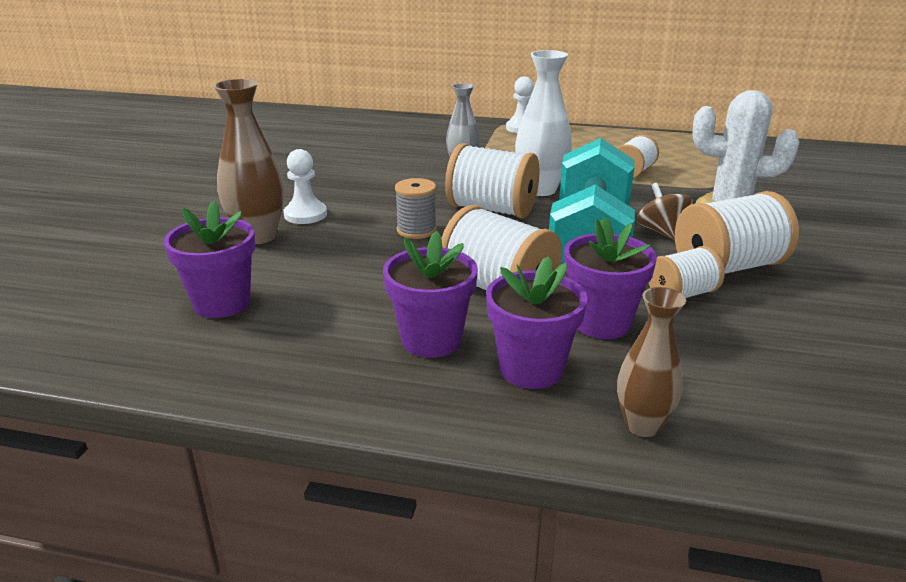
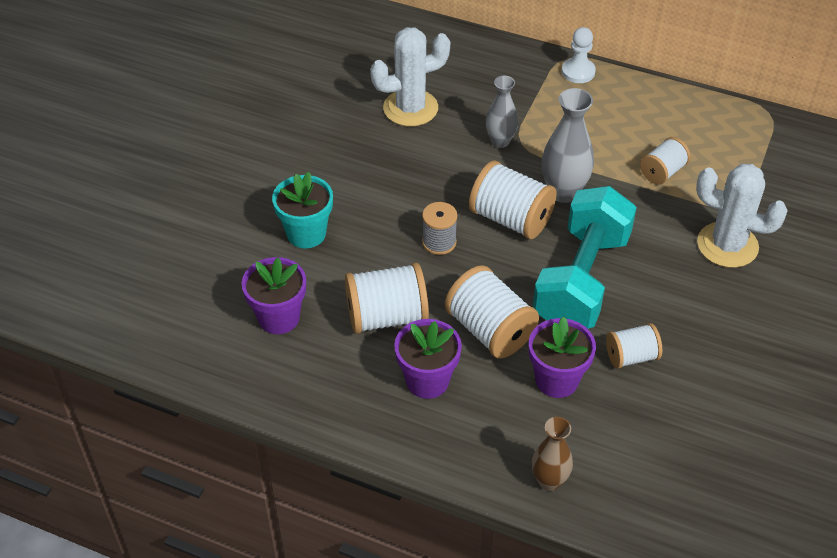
camera: 10 degrees right, 20 degrees up
(258, 236) = (306, 233): brown vase -> turquoise flower pot
(305, 215) = (347, 206): white pawn -> none
(365, 155) = (410, 108): none -> white cactus
(531, 369) = (491, 420): purple flower pot -> none
(540, 190) = (563, 192): white vase -> grey vase
(661, 231) = (650, 272): brown spinning top -> none
(728, 267) = (684, 328): white spool -> white spool (386, 317)

